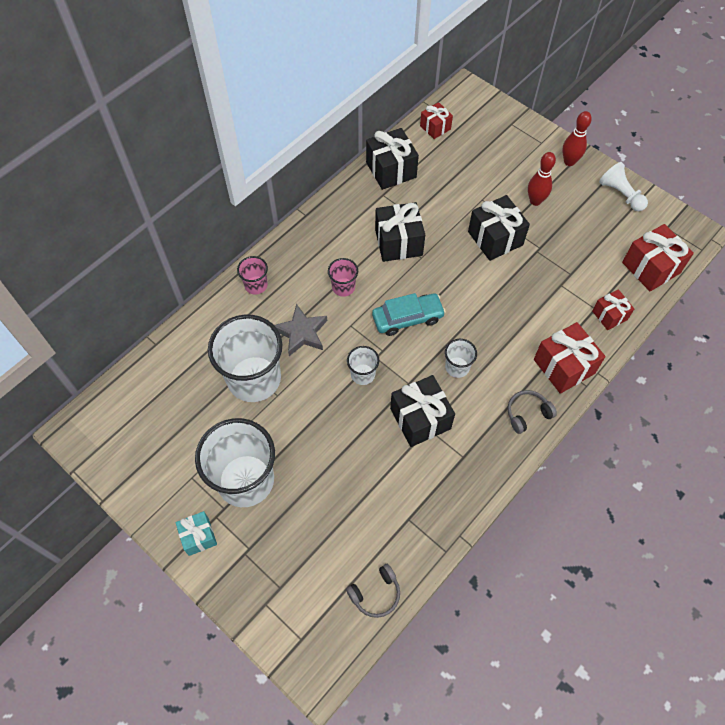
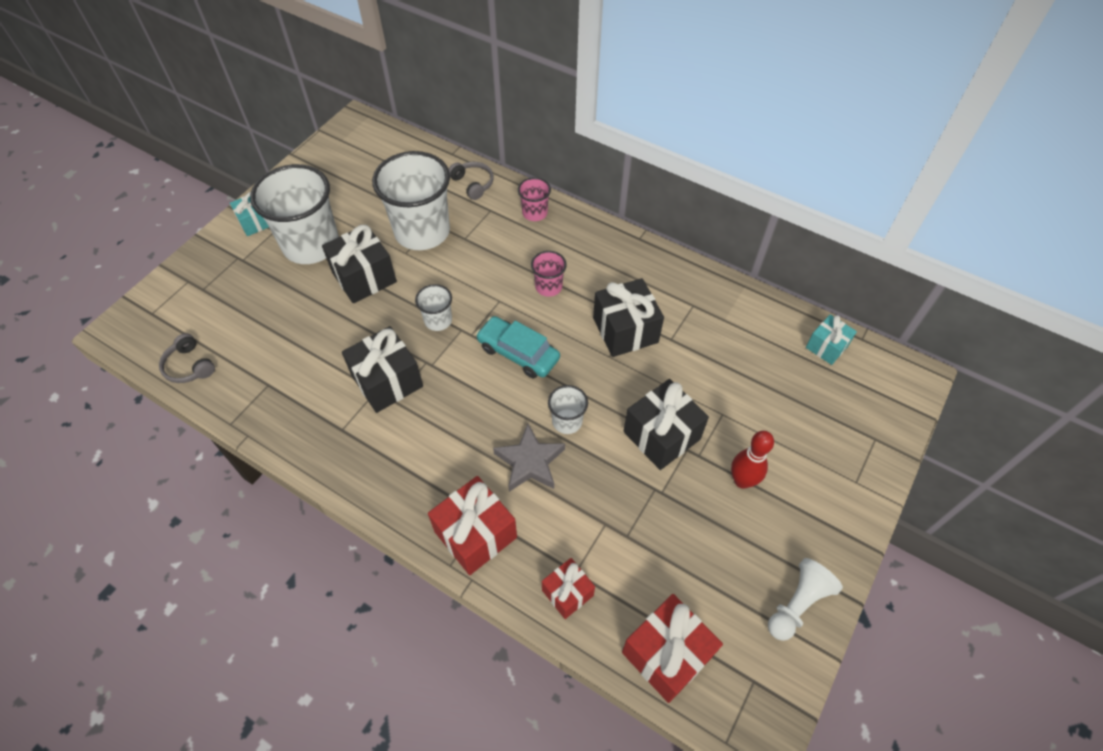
camera: 80 degrees right, 5 degrees down
(302, 333) = (482, 260): grey star -> grey star (530, 462)
(391, 170) = (735, 308): black gift -> black gift (364, 277)
(407, 318) = (518, 353): turquoise car -> turquoise car turned 150 degrees clockwise
(435, 127) = (826, 347): red gift -> turquoise gift
(457, 367) = (459, 411): white cup -> white cup (567, 421)
(527, 413) = (402, 494): grey headphones -> grey headphones (473, 184)
(569, 162) = (834, 523): red bowling pin -> none

